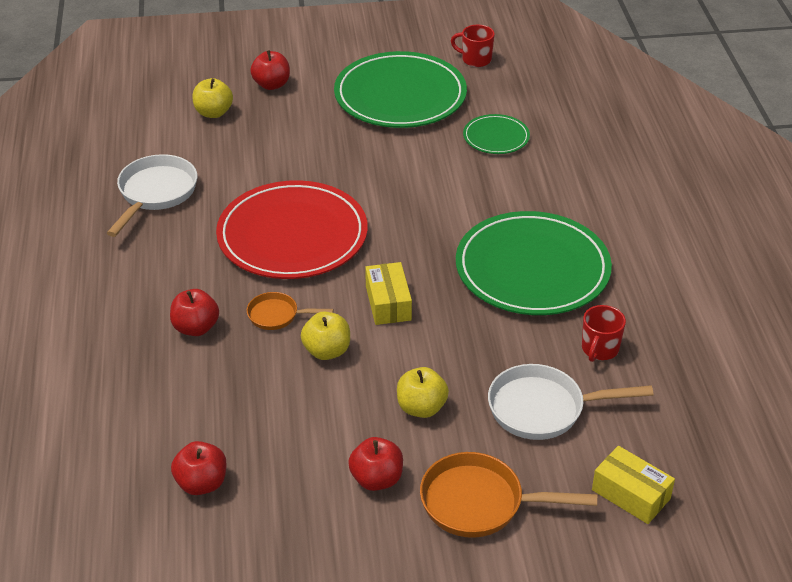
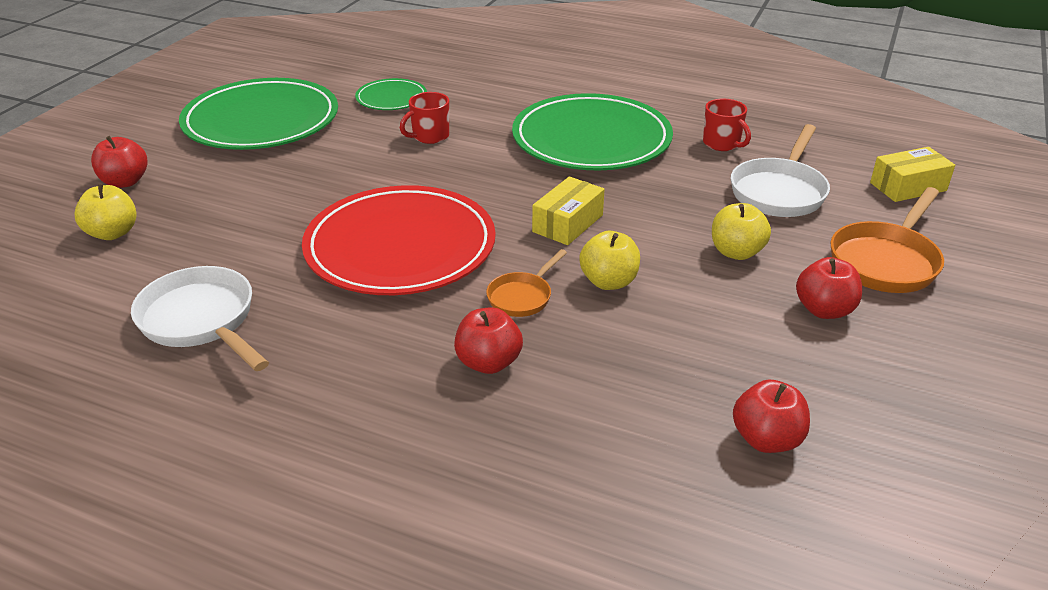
camera: 60 degrees left, 5 degrees down
(388, 303) = (568, 223): yellow box -> yellow box turned 75 degrees counterclockwise
(475, 59) = (266, 72): red mug -> red mug (429, 136)

